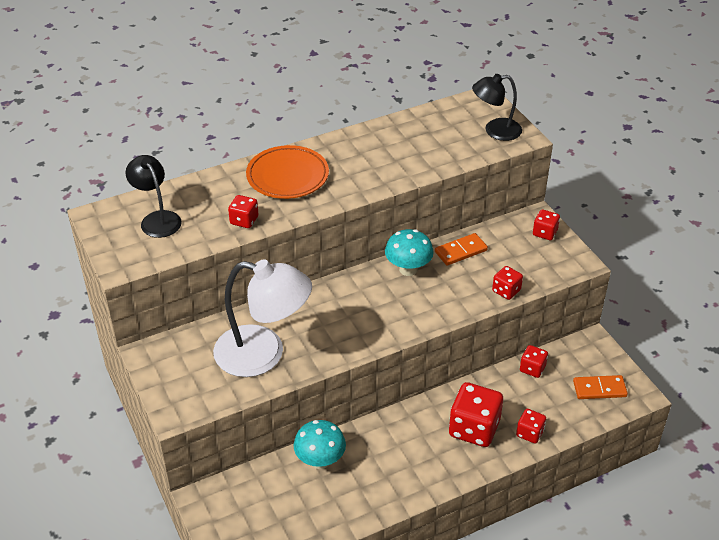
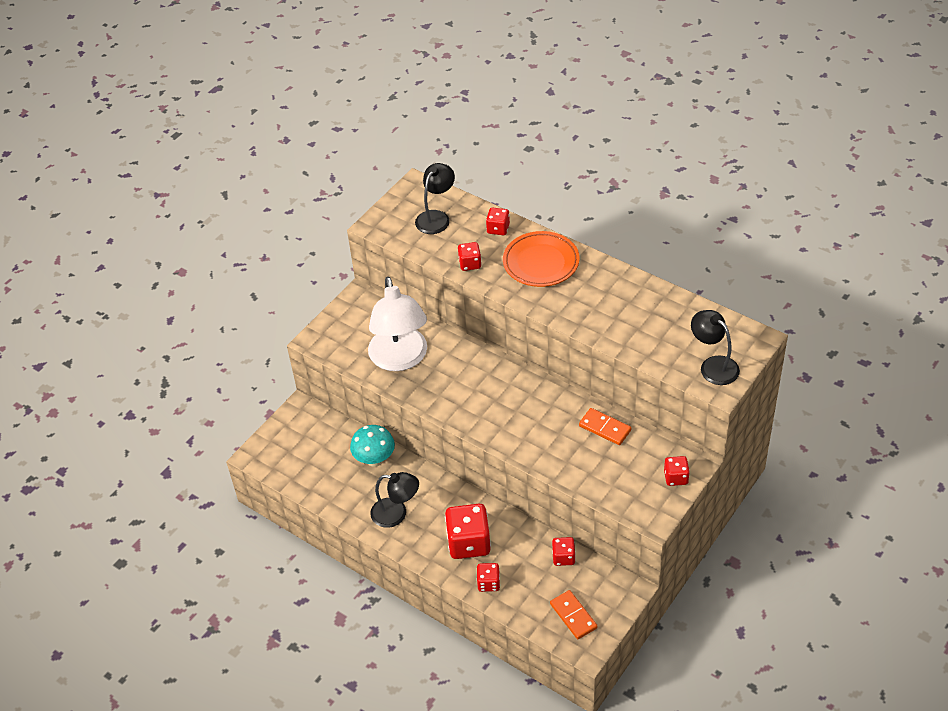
camera: 65 degrees right, 5 degrees up
(401, 471) = (396, 514): none -> black lamp
(408, 269) = (555, 403): turquoise mushroom -> none
(506, 291) = (578, 479): red dice -> red dice (498, 229)

